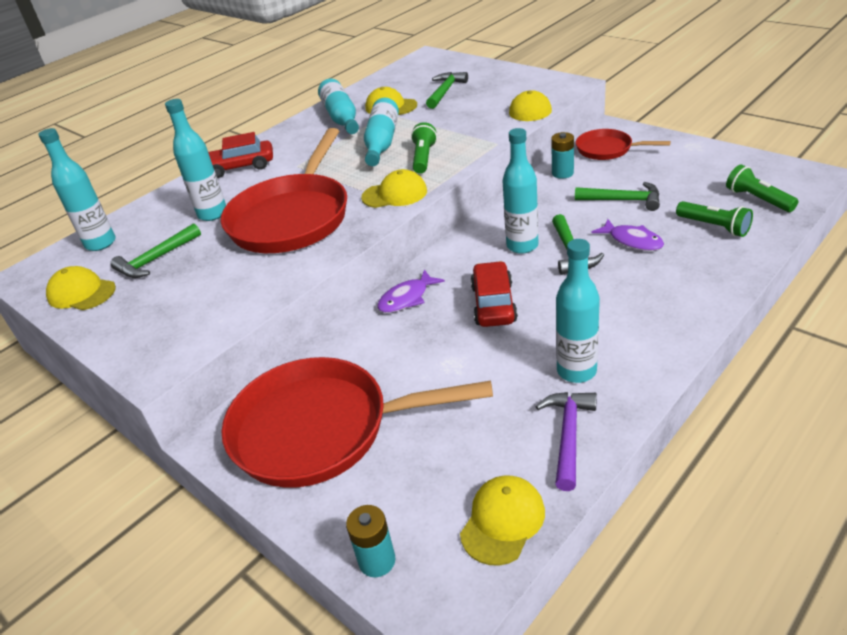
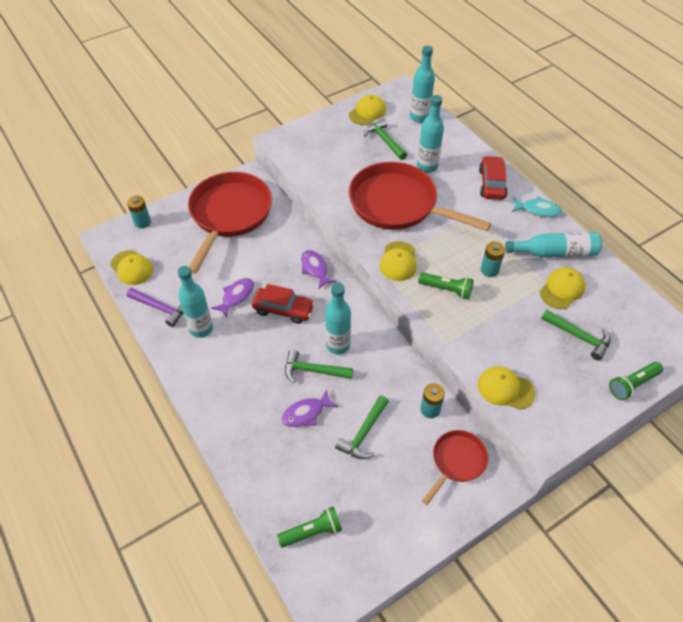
camera: 100 degrees right, 15 degrees up
(279, 135) = (538, 210): none -> turquoise fish
(382, 142) = (489, 270): turquoise bottle -> turquoise battery
(495, 356) = (236, 296): none -> purple fish
(714, 227) = (293, 476): green flashlight -> green flashlight (632, 384)

